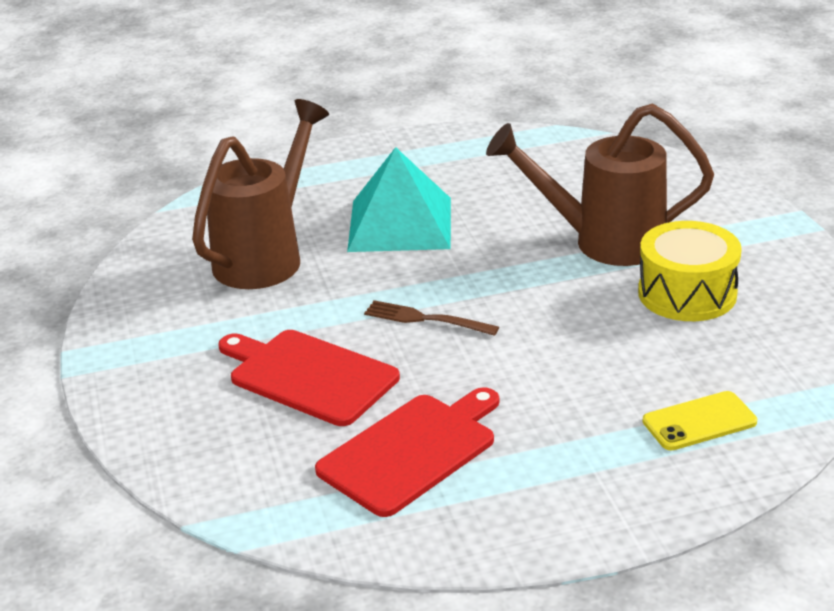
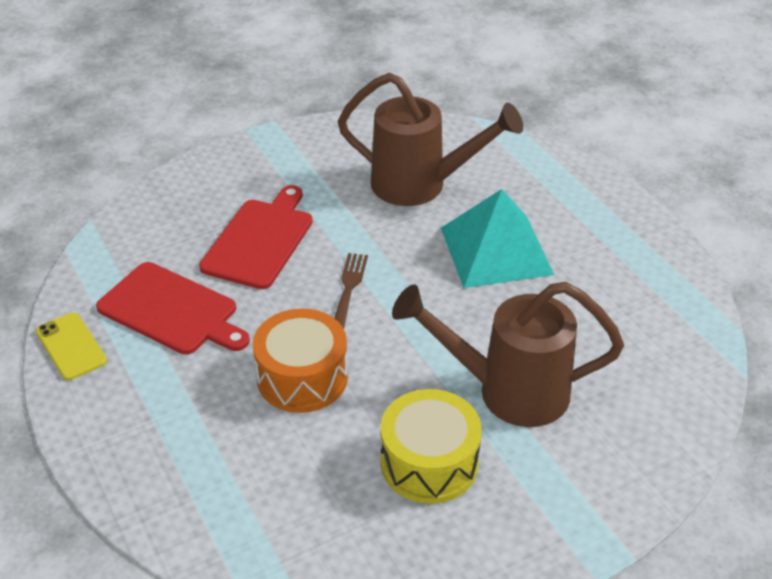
camera: 75 degrees right, 10 degrees up
(554, 359) = (302, 377): none -> orange drum
(603, 242) = (507, 391): brown watering can -> brown watering can turned 75 degrees counterclockwise
(699, 421) = (222, 484): yellow phone -> yellow phone (71, 346)

